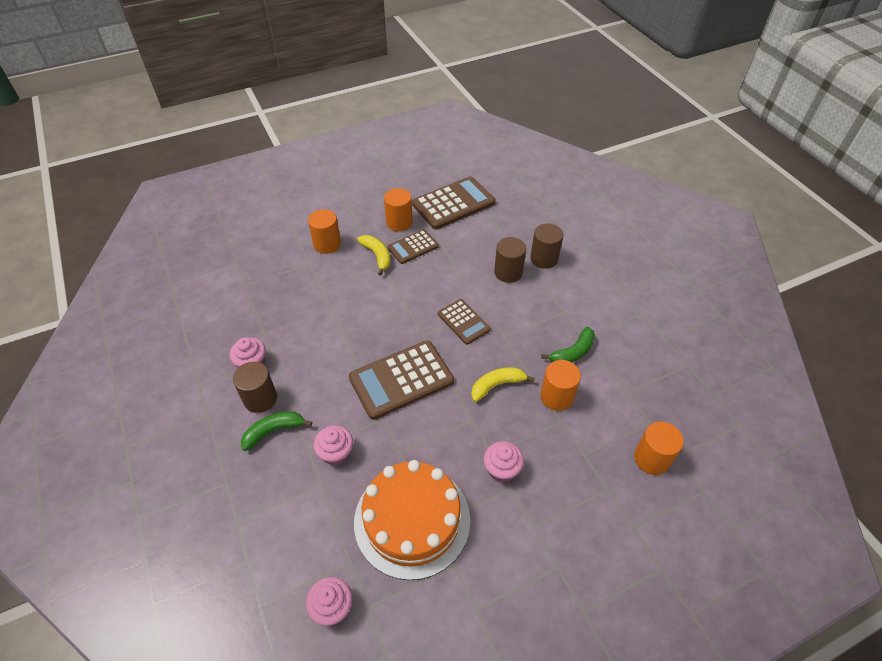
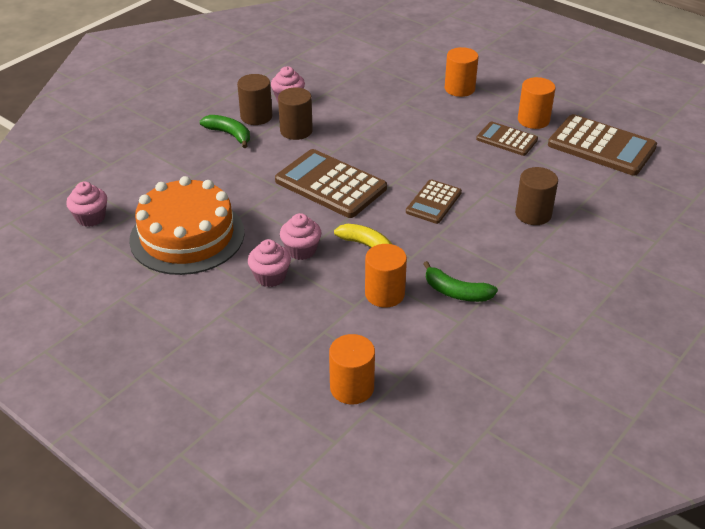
camera: 65 degrees right, 10 degrees down
(336, 453) = (228, 173): pink cupcake -> pink cupcake (301, 250)
(377, 256) = (472, 122): yellow banana -> none
(544, 258) = (582, 235): brown cylinder -> brown cylinder (296, 131)

